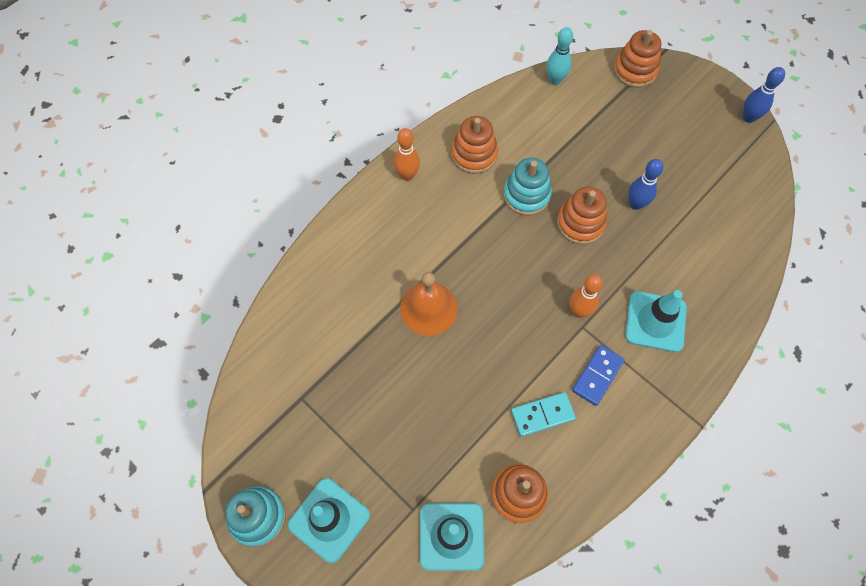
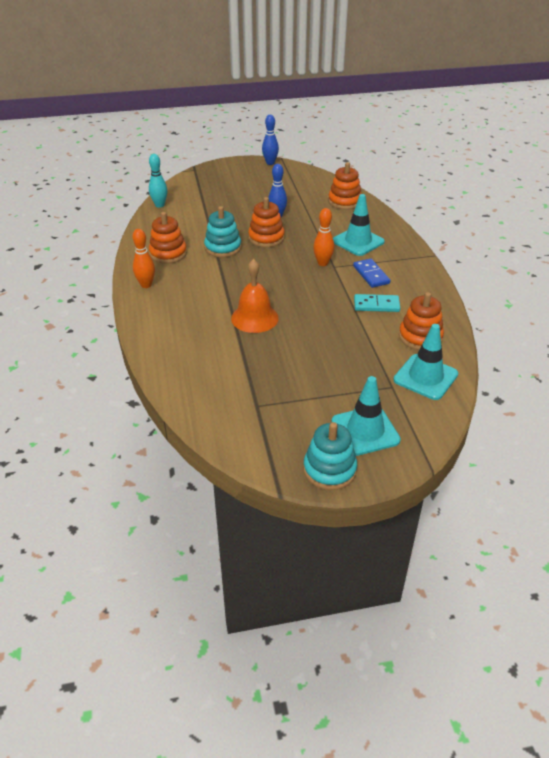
camera: 55 degrees left, 25 degrees down
(542, 415) = (376, 305): turquoise domino -> turquoise domino turned 75 degrees clockwise
(635, 70) = (192, 179): orange stacking toy -> orange stacking toy (344, 201)

